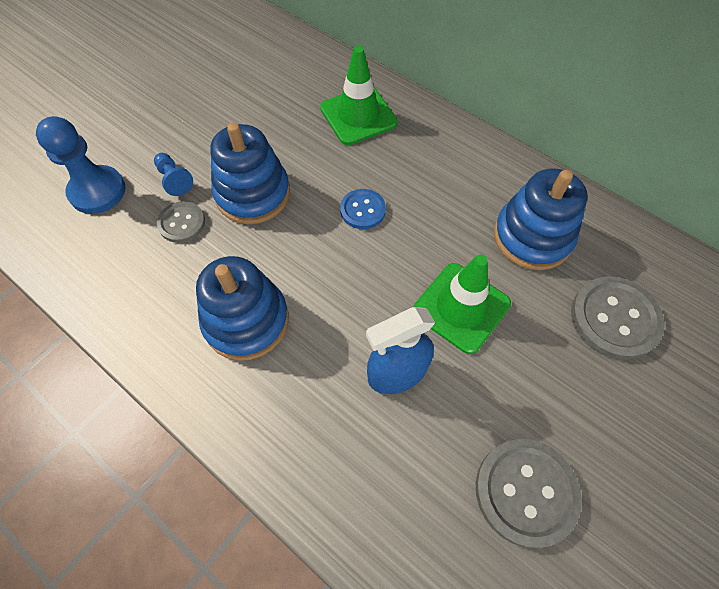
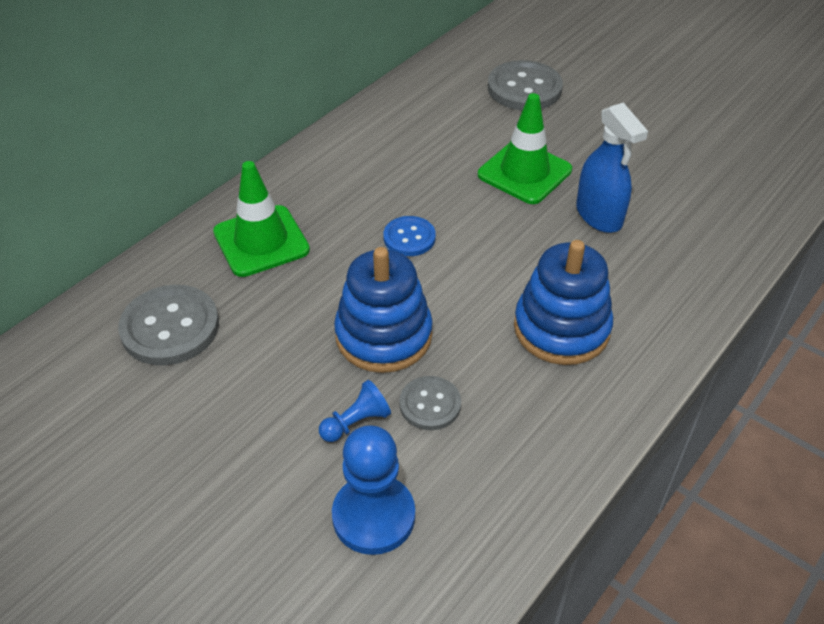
camera: 90 degrees left, 15 degrees down
(525, 492) = (684, 149): grey button -> grey button (170, 327)
(532, 237) = (442, 123): blue stacking toy -> none

